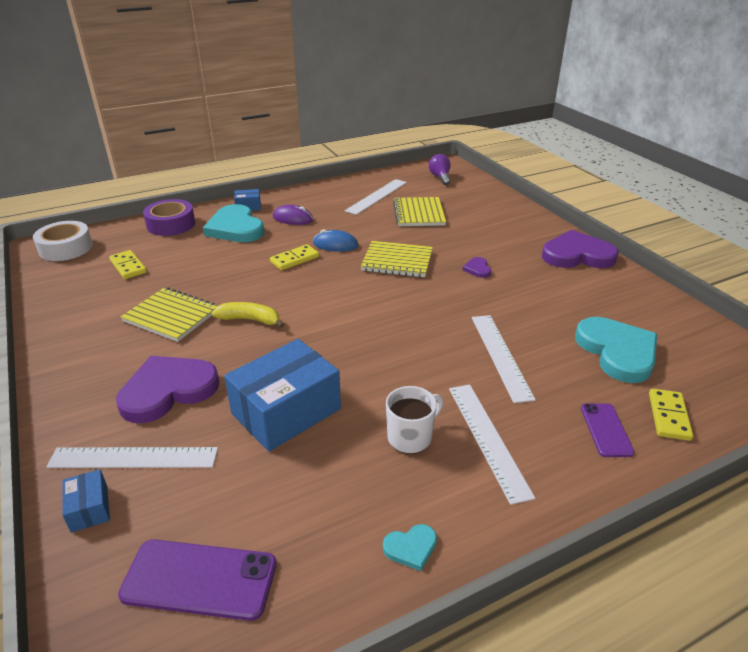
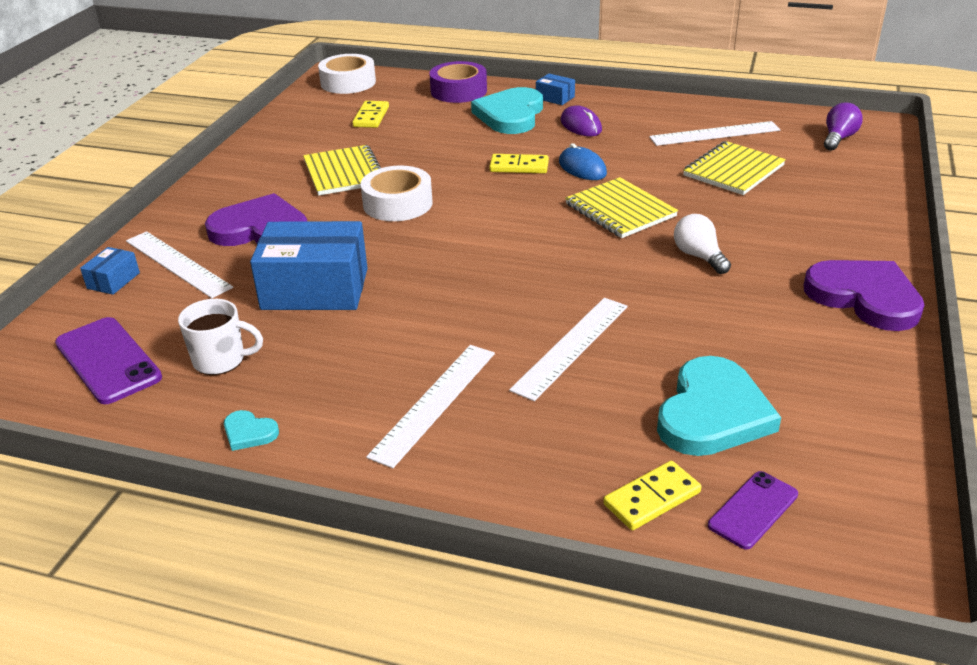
camera: 45 degrees right, 0 degrees up
(250, 320) = (397, 203): yellow banana -> white tape
(411, 437) = (374, 362): white mug -> white mug (221, 360)
(477, 269) = (699, 256): purple heart -> white light bulb
(606, 430) = (558, 465): purple phone -> purple phone (753, 510)

